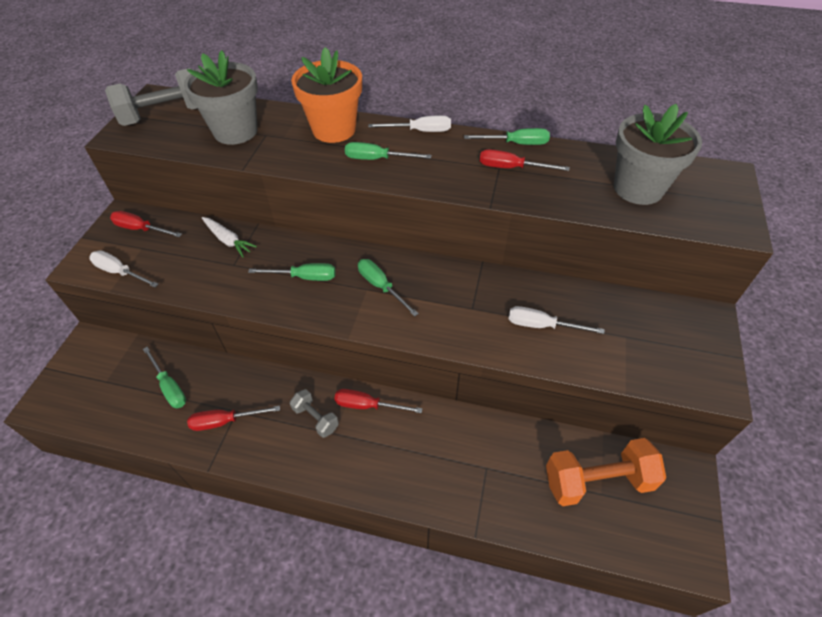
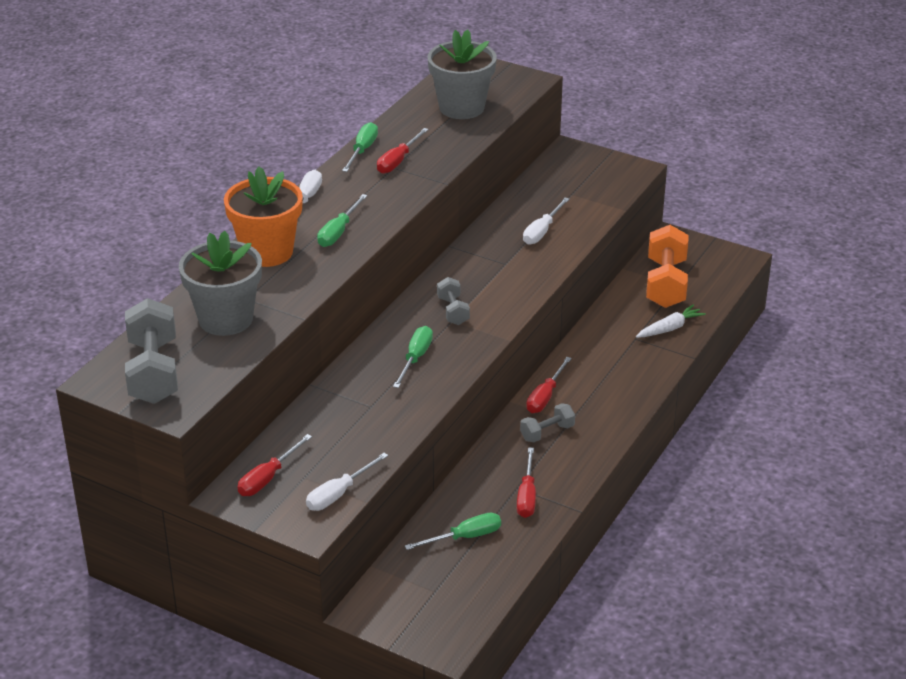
camera: 75 degrees left, 15 degrees down
(228, 240) = (328, 408): white carrot -> white carrot (669, 328)
(381, 286) = (453, 311): green screwdriver -> grey dumbbell

